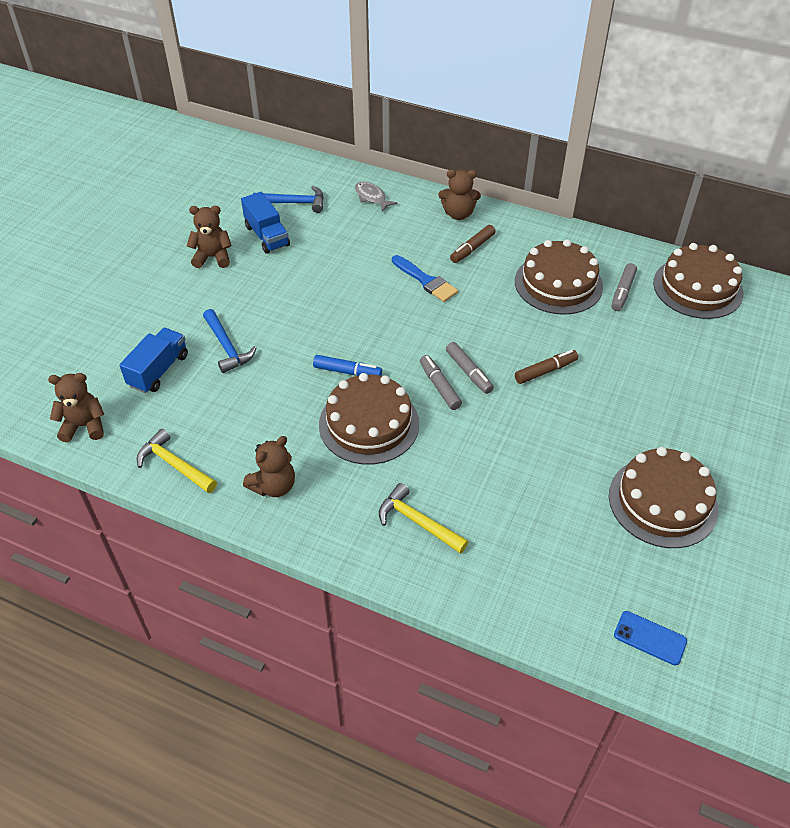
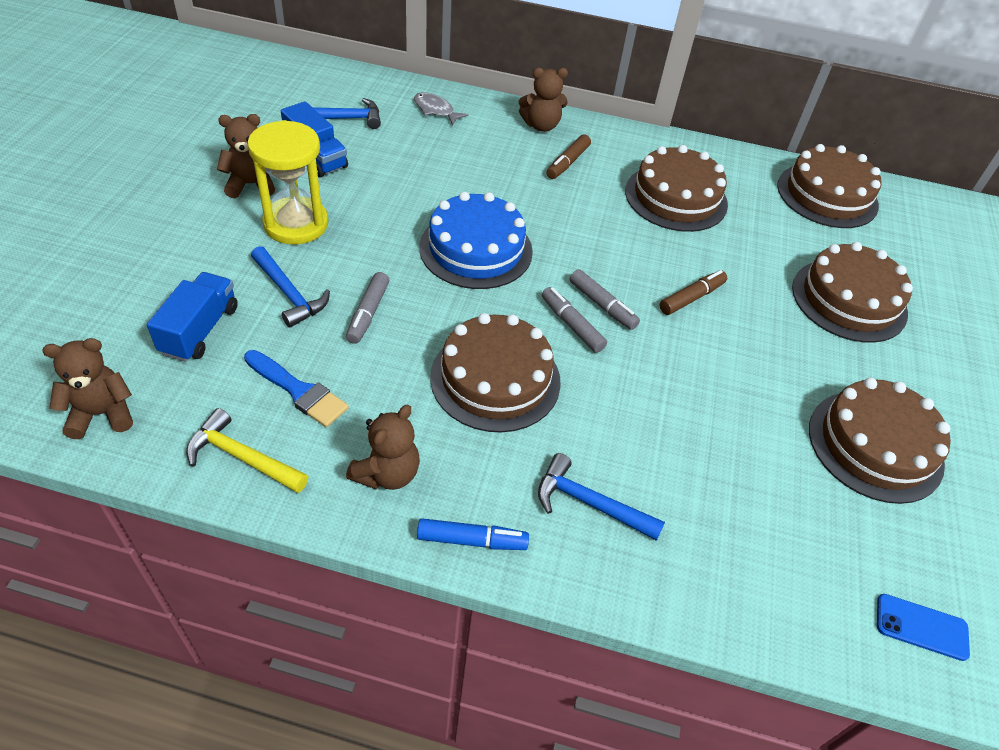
camera: 15 degrees left, 0 degrees up
(241, 291) = (296, 224): none -> yellow hourglass
(347, 372) = (453, 315): blue marker -> blue marker (472, 540)
(377, 319) = (476, 249): none -> blue cake
(418, 522) = (590, 503): yellow hammer -> blue hammer
(426, 281) = (523, 201): blue brush -> blue brush (298, 391)
(622, 292) = (749, 203): grey marker -> grey marker (368, 313)
(684, 382) = (849, 300): none -> brown cake

